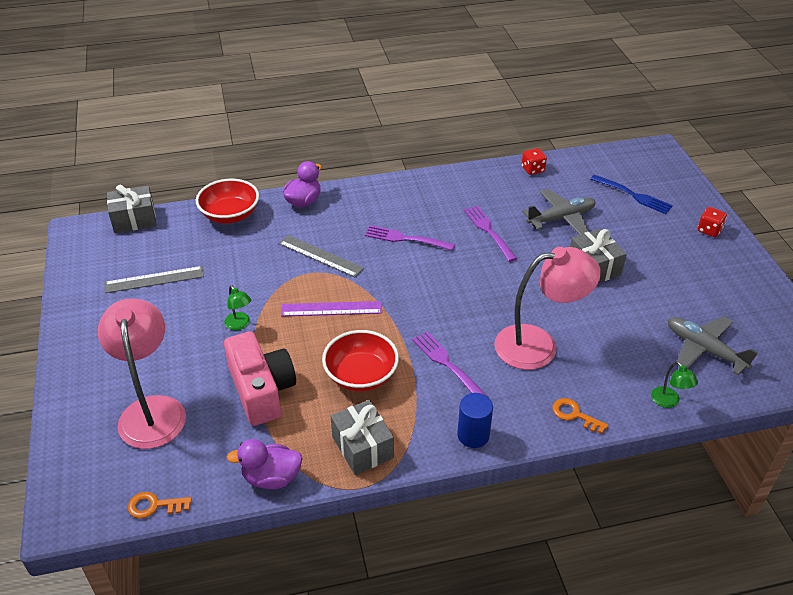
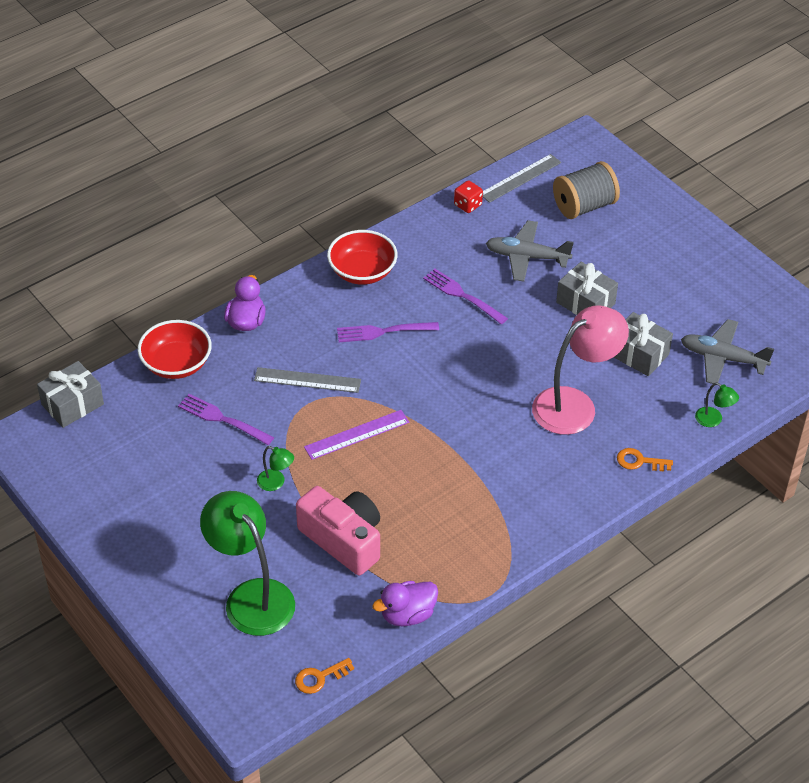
camera: 25 degrees left, 5 degrees up
(152, 410) = (251, 596): pink lamp -> green lamp
(154, 280) = (150, 465): grey ruler -> grey ruler (520, 178)
(361, 375) = (428, 492): red bowl -> red bowl (362, 271)
(362, 447) = (471, 558): grey gift -> grey gift (639, 354)
(448, 364) = (502, 453): purple fork -> purple fork (223, 419)
(473, 435) = (562, 512): blue cylinder -> none
(561, 218) = (527, 257): grey plane -> grey plane turned 120 degrees counterclockwise
(632, 195) = (584, 206): blue fork -> grey spool
(709, 230) = (675, 225): red dice -> none

